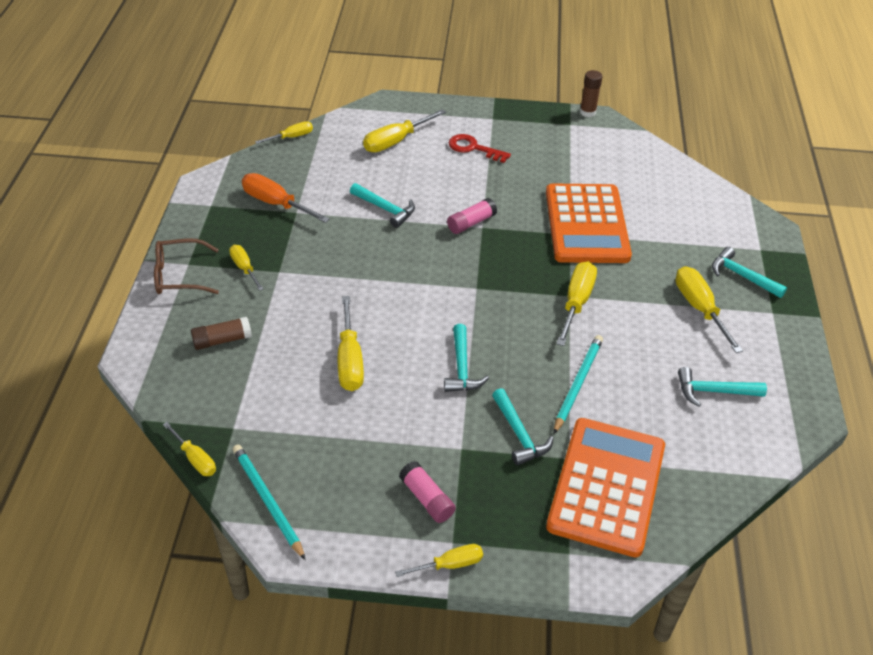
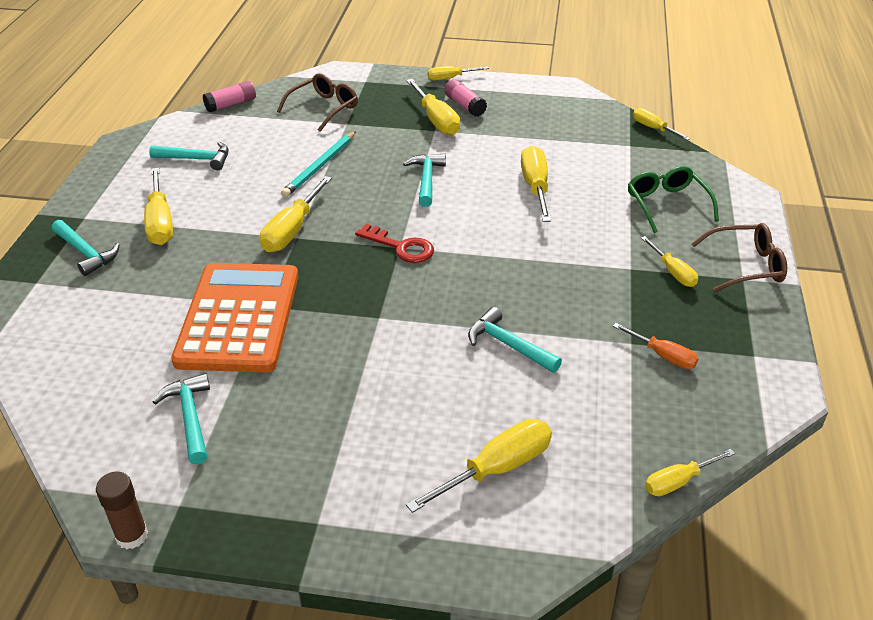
camera: 175 degrees left, 5 degrees down
(222, 340) = (667, 205): brown glue stick -> green glasses
(267, 501) = (586, 107): turquoise pencil -> none
(276, 204) = (662, 355): orange screwdriver -> orange screwdriver, size x0.61
(461, 468) = (436, 120): none -> yellow screwdriver
(471, 223) = (392, 323): pink glue stick -> pink glue stick (231, 104)
(473, 148) = (366, 451): red key -> red key (401, 247)
(519, 434) = (384, 137): turquoise hammer -> turquoise hammer (190, 417)
(606, 486) = (323, 109): orange calculator -> brown glasses

